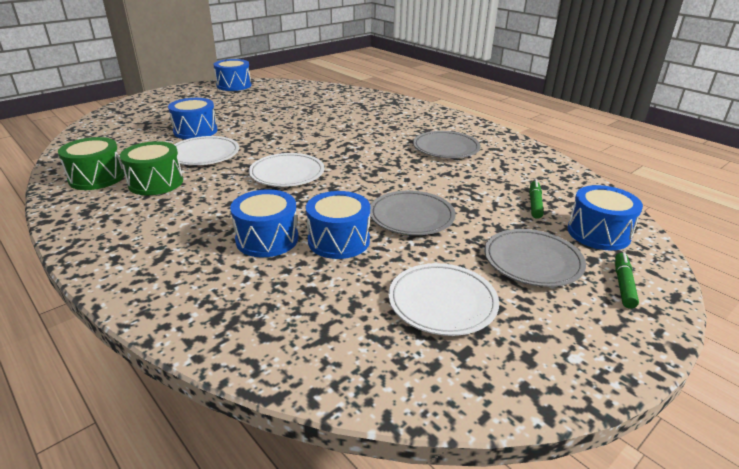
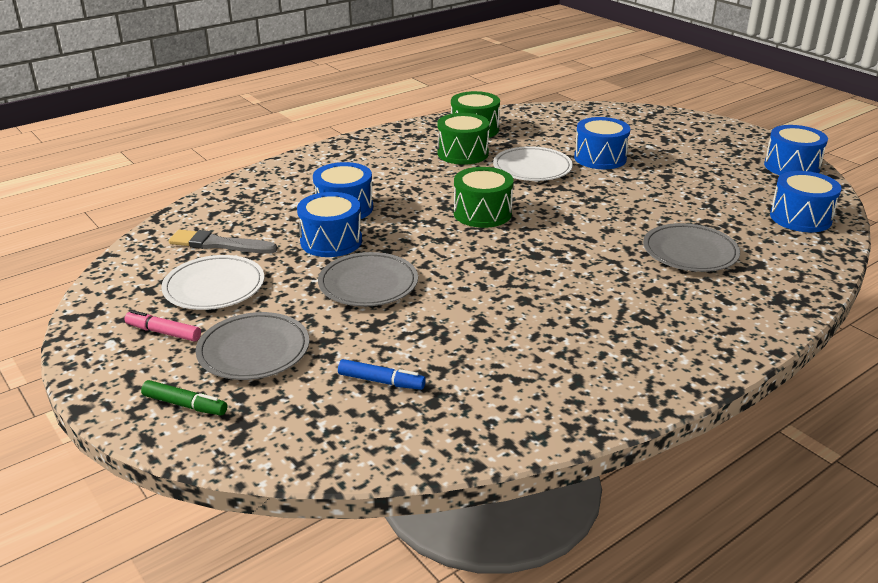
camera: 95 degrees right, 0 degrees up
(287, 173) = (482, 213): white plate -> green drum
(350, 316) = (219, 244): none -> grey brush
(446, 148) = (572, 330): grey plate -> grey plate (690, 252)
(534, 204) = (381, 381): green marker -> blue marker
(536, 321) = (163, 332): none -> pink marker
(598, 233) = (292, 419): blue drum -> blue drum (800, 218)

